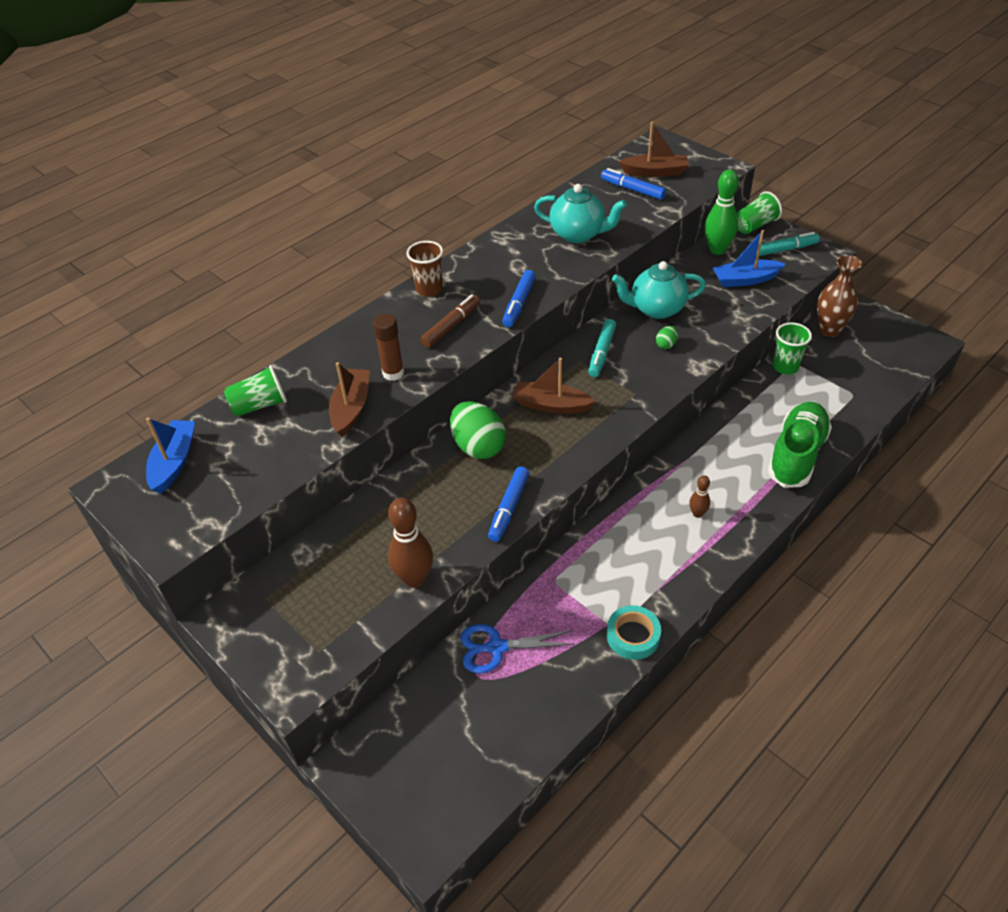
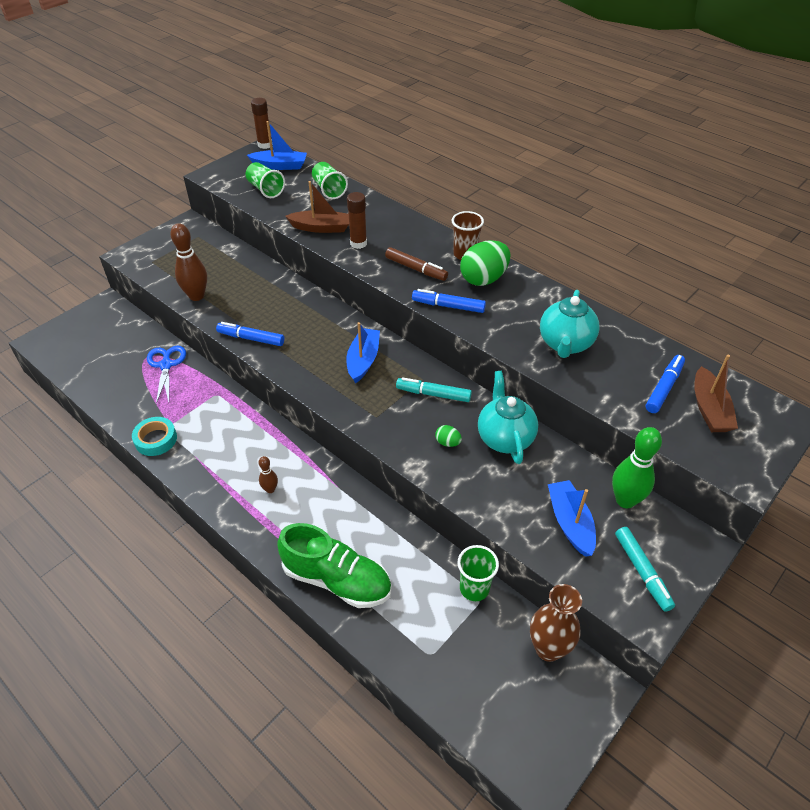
camera: 85 degrees right, 0 degrees up
(100, 486) = (265, 145): none -> brown glue stick
(478, 446) = (318, 320): green egg -> green egg (483, 279)
(551, 405) = (363, 360): brown boat -> blue boat
(754, 226) = (689, 545): green cup -> green cup (265, 189)

